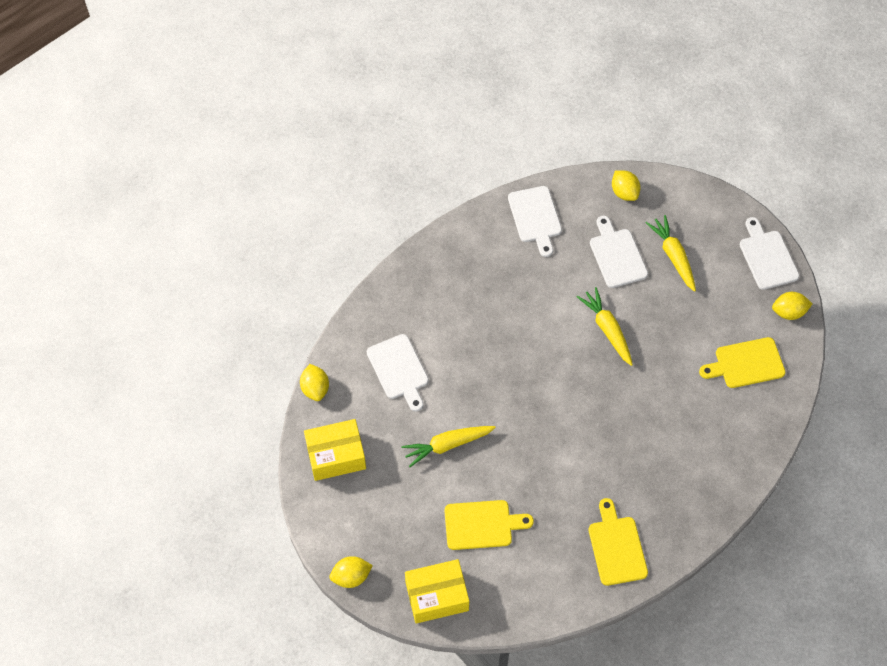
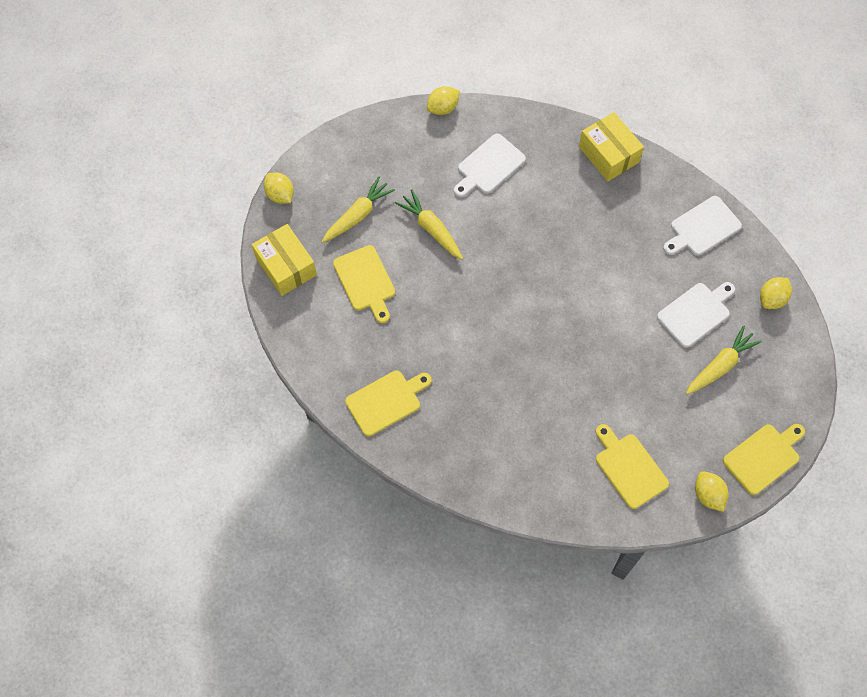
camera: 70 degrees right, 5 degrees up
(336, 456) = (386, 145): yellow box -> yellow box (608, 154)
(607, 329) = (609, 328): yellow carrot -> yellow carrot (358, 215)
(767, 257) = (763, 457): white cutting board -> yellow cutting board

